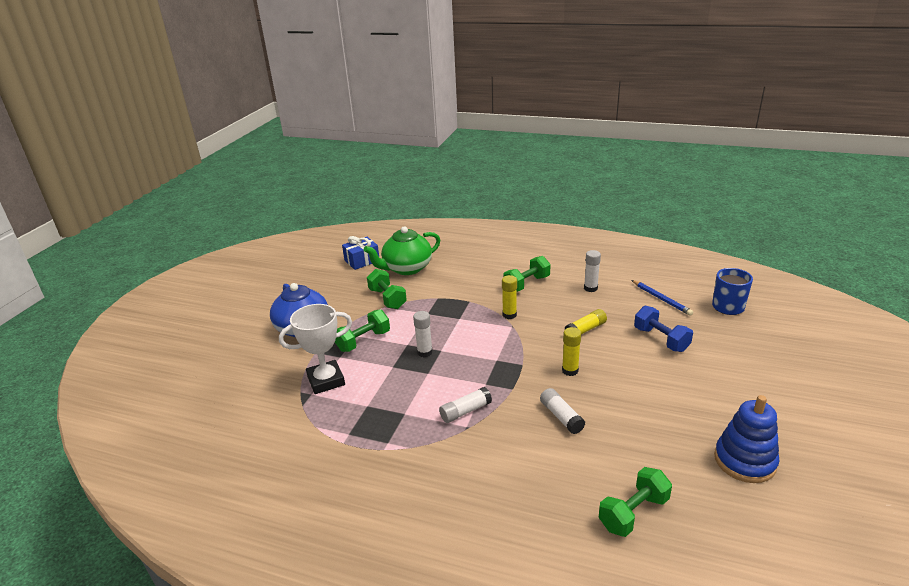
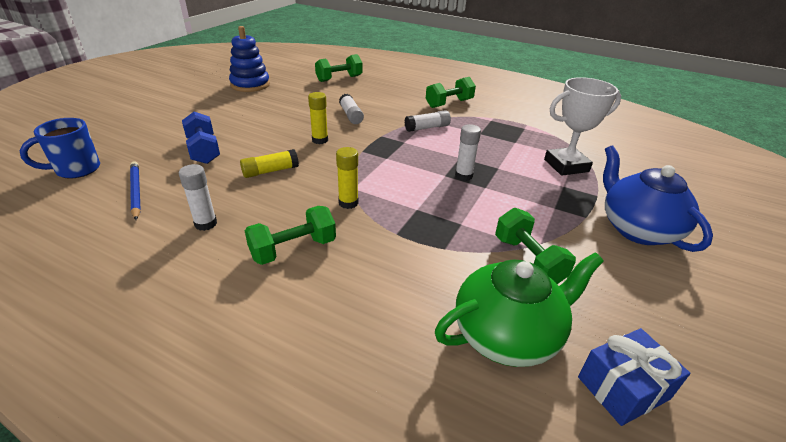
camera: 175 degrees left, 5 degrees up
(363, 341) = (542, 199): green dumbbell -> green dumbbell (449, 103)

